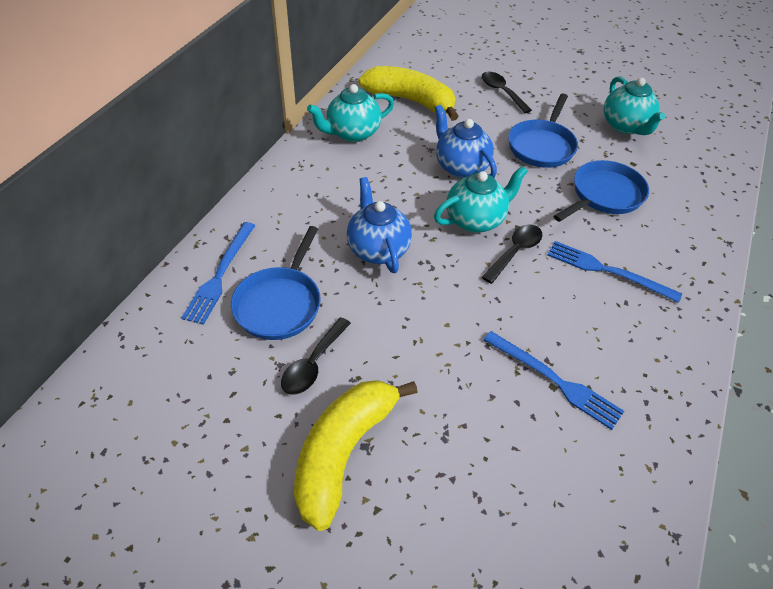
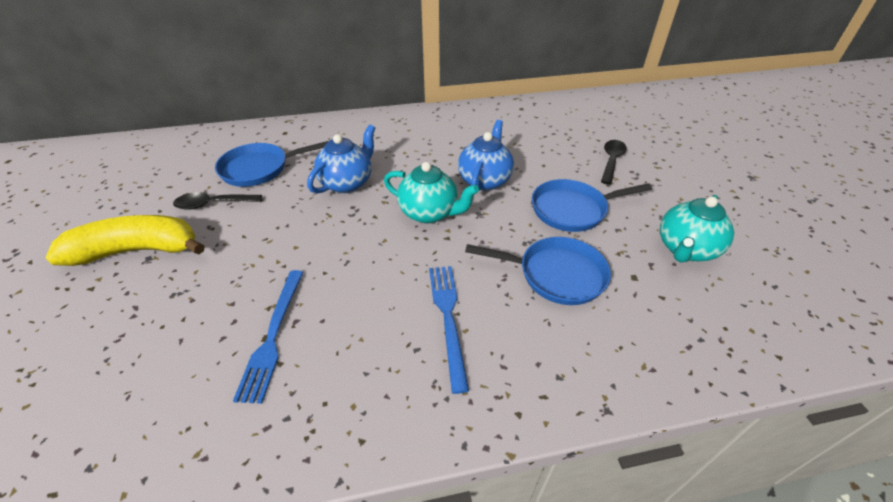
camera: 55 degrees right, 5 degrees down
(220, 275) = (268, 139): blue fork -> none
(352, 133) = (458, 123): turquoise teapot -> none
(411, 101) = (530, 128): yellow banana -> none
(515, 252) = (413, 249): black spoon -> none

